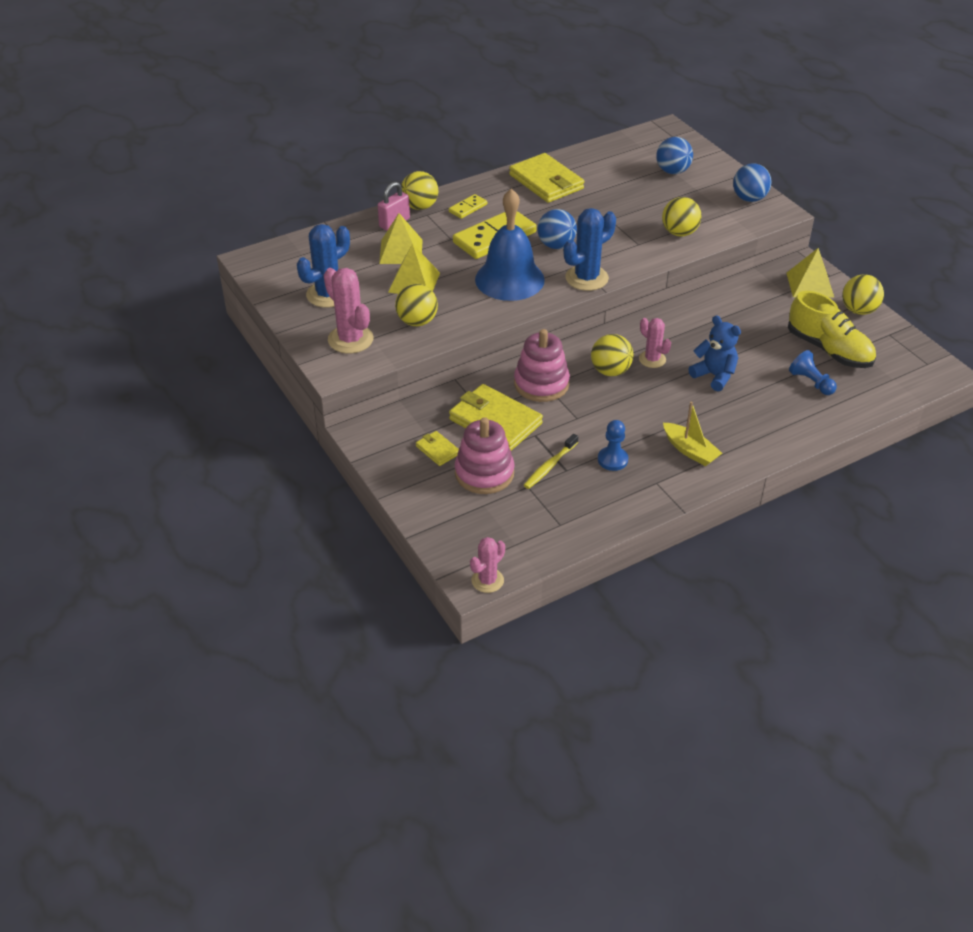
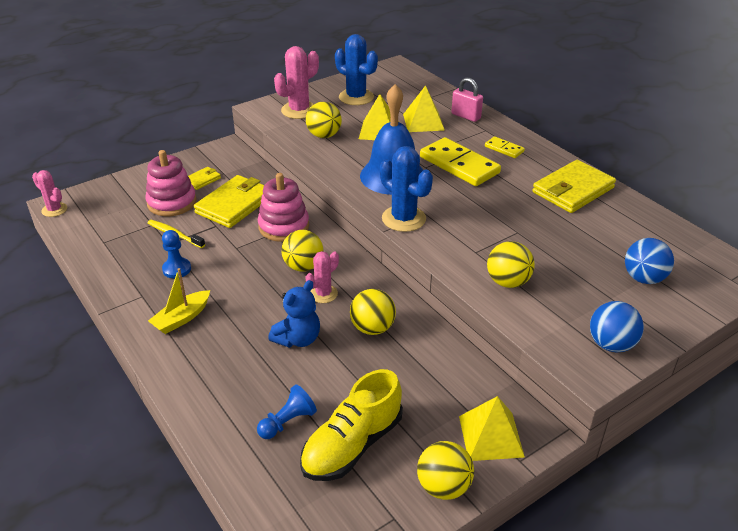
camera: 85 degrees right, 5 degrees down
(420, 206) = (496, 126): yellow ball -> yellow ball (372, 328)
(556, 245) = (456, 199): blue ball -> none

